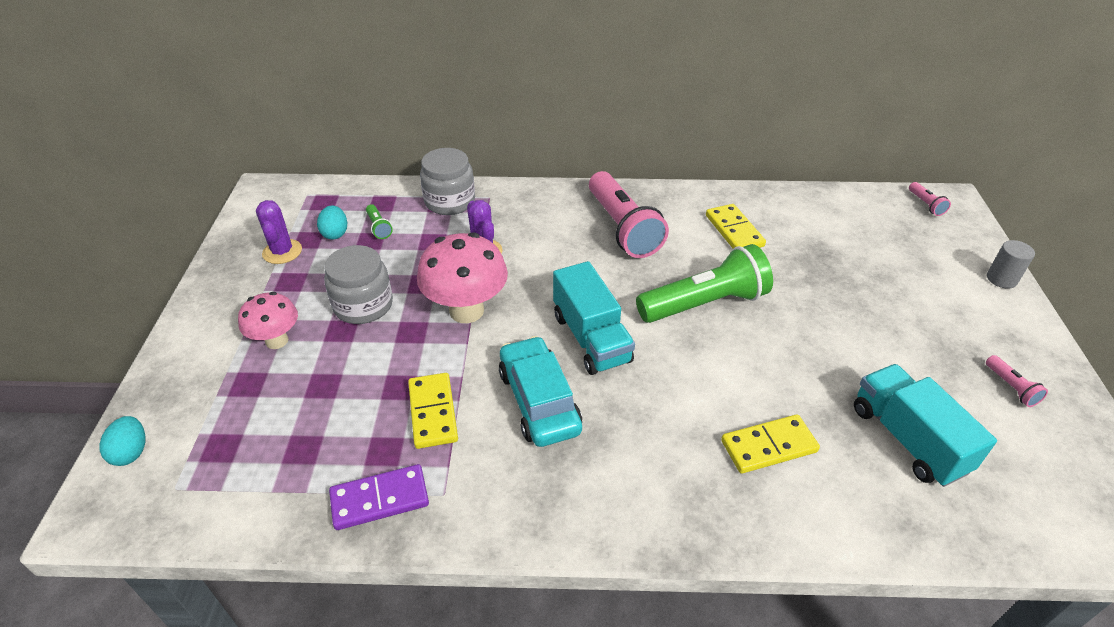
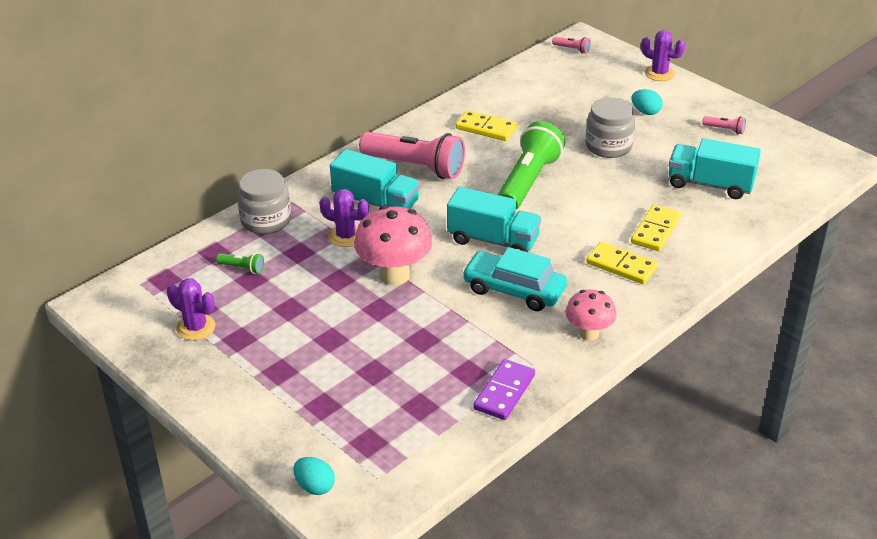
camera: 45 degrees left, 5 degrees down
(277, 341) = (297, 373): pink mushroom -> pink mushroom (589, 333)
(335, 233) = (215, 292): turquoise egg -> turquoise egg (645, 112)
(363, 305) = (320, 317): grey jar -> grey jar (608, 146)
(432, 412) = (464, 336): yellow domino -> yellow domino (621, 266)
(547, 238) = (376, 202): none -> turquoise truck
(1001, 279) = (659, 73): grey cylinder -> purple cactus

